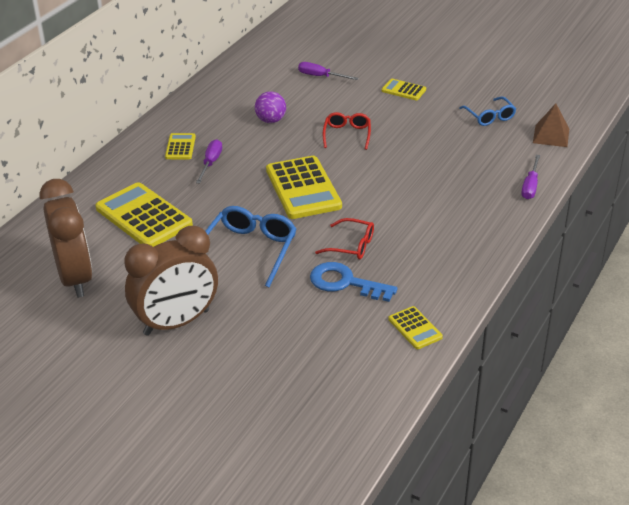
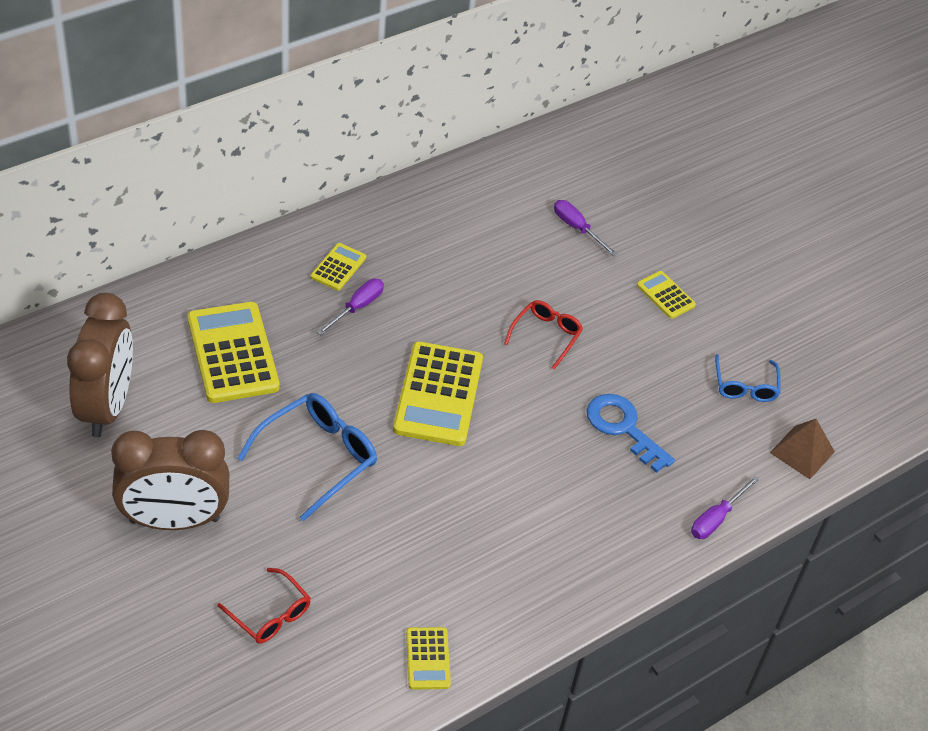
camera: 20 degrees right, 10 degrees up
(271, 120) = (470, 273): purple ball -> none
(345, 283) = (393, 556): blue key -> blue key (623, 428)
(351, 245) = (437, 506): red glasses -> red glasses (270, 614)

